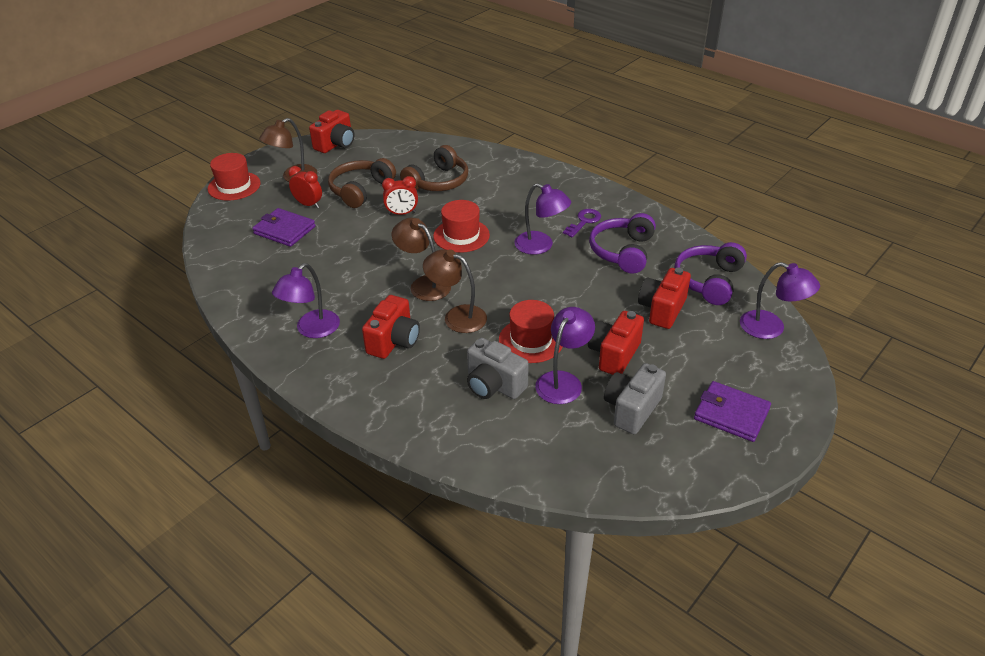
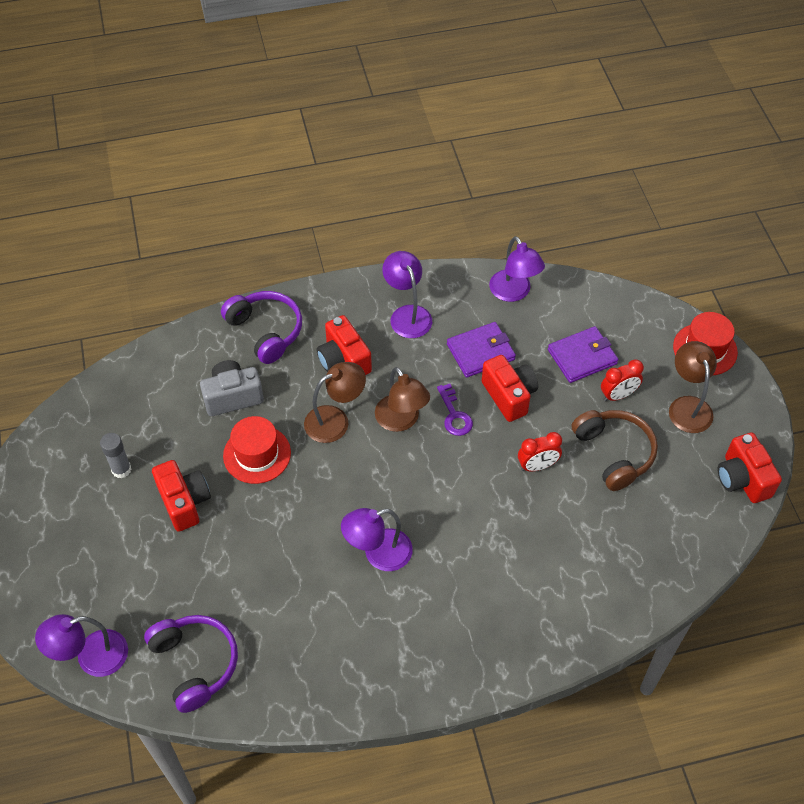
camera: 125 degrees right, 15 degrees up
(402, 213) = (537, 466): red clock -> red clock turned 135 degrees counterclockwise
(424, 284) = (401, 421): brown lamp -> brown lamp turned 75 degrees clockwise
(438, 182) = (578, 534): brown headphones -> none
(461, 235) = (454, 495): red hat -> none
(563, 381) = (192, 445): purple lamp -> purple lamp (514, 293)
(584, 222) = (386, 626): purple key -> purple key (454, 415)
(623, 252) = (305, 622): purple headphones -> purple headphones (265, 331)
(631, 409) = (121, 469): grey camera -> grey glue stick
(662, 309) = (198, 586): red camera -> red camera (509, 396)
(731, 414) = (49, 534): purple wallet -> purple wallet (480, 352)

